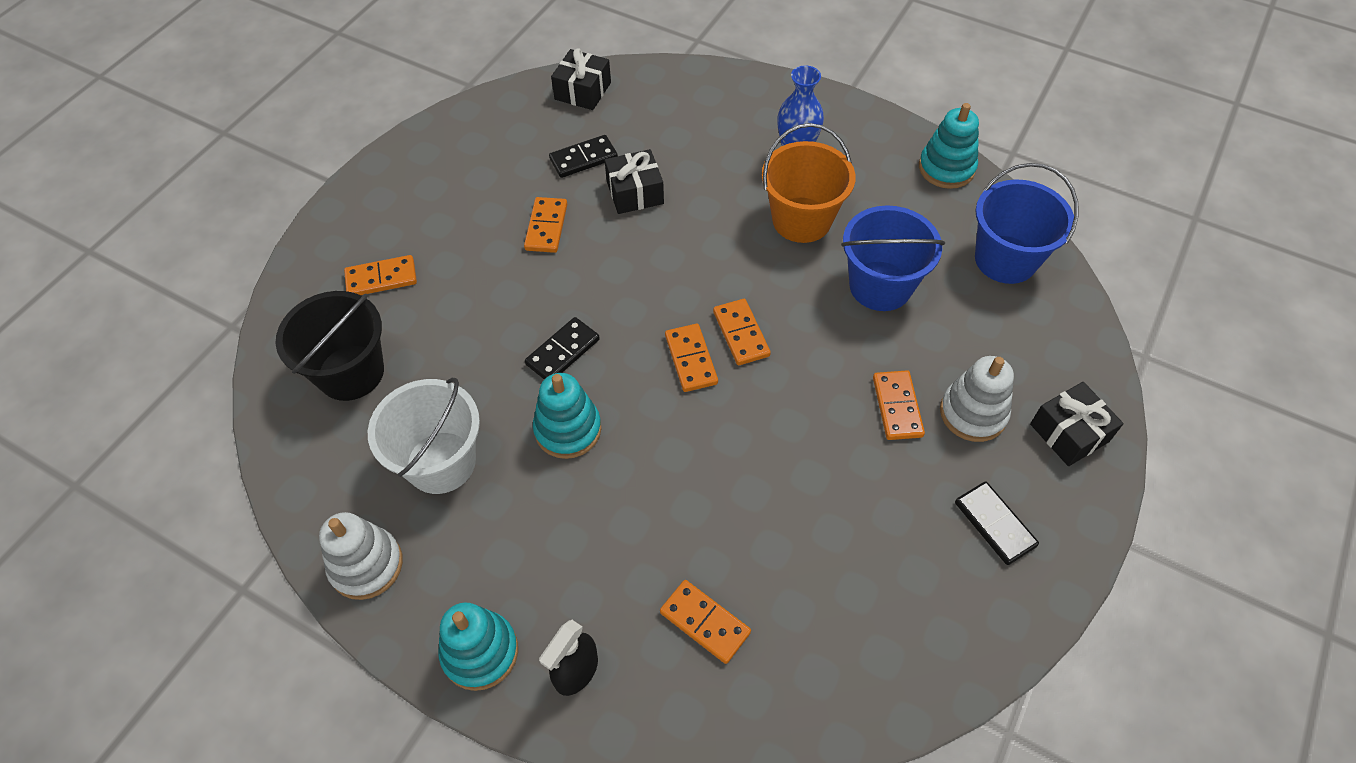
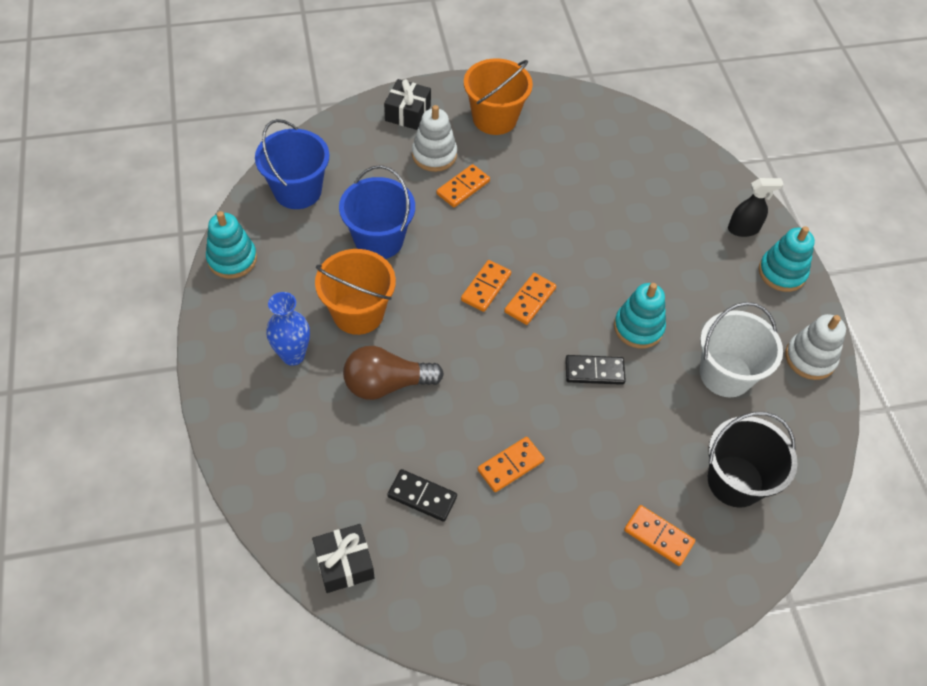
camera: 135 degrees left, 0 degrees up
(635, 192) = (424, 433): black gift -> none
(705, 622) = (666, 196): orange domino -> none
(706, 196) = (386, 384): none -> brown light bulb
(995, 524) = (494, 118): black domino -> orange bucket

